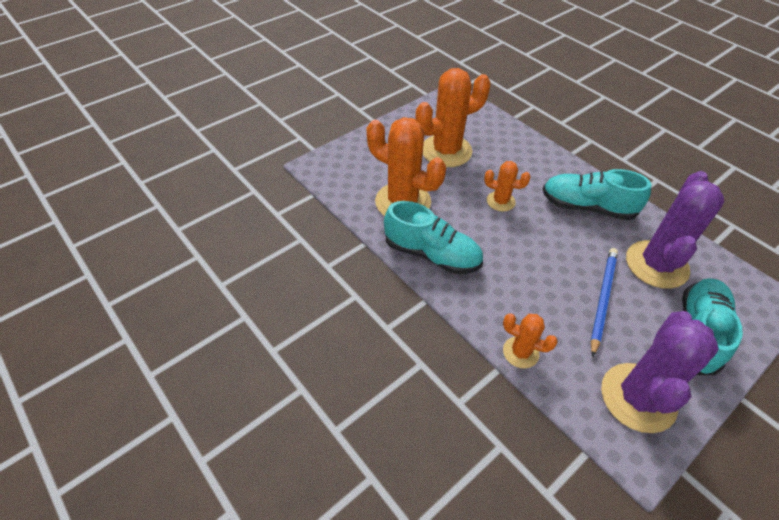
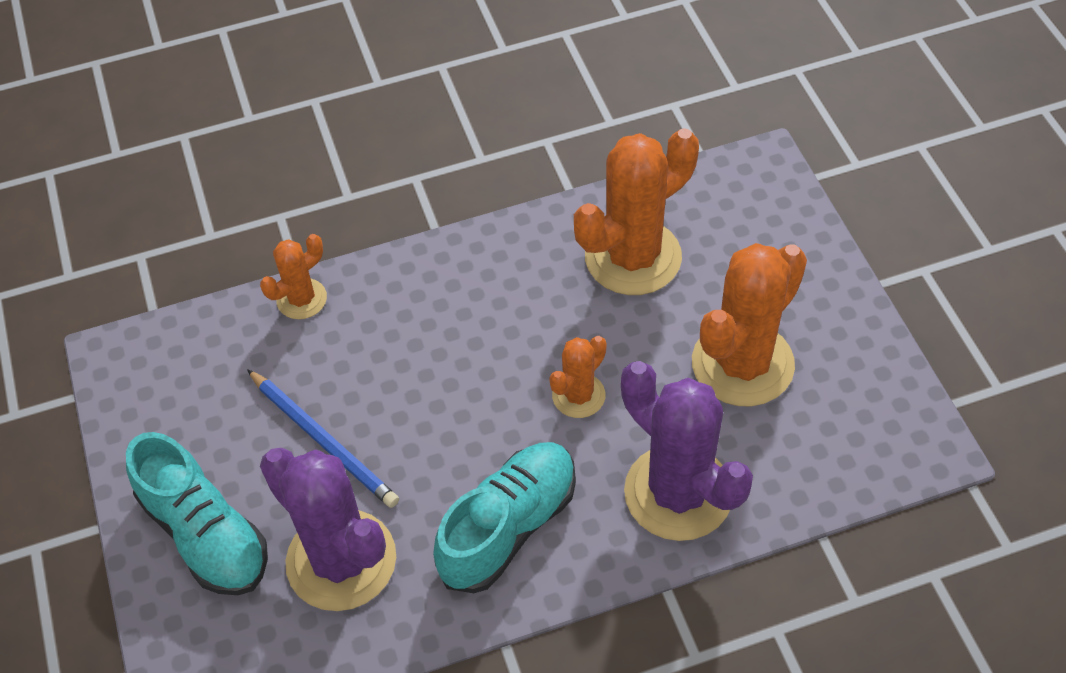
camera: 115 degrees right, 5 degrees up
(432, 254) = (507, 259): turquoise shoe -> none
(446, 151) = (742, 364): orange cactus -> orange cactus turned 45 degrees clockwise
(638, 397) = (172, 397): purple cactus -> purple cactus (678, 493)

